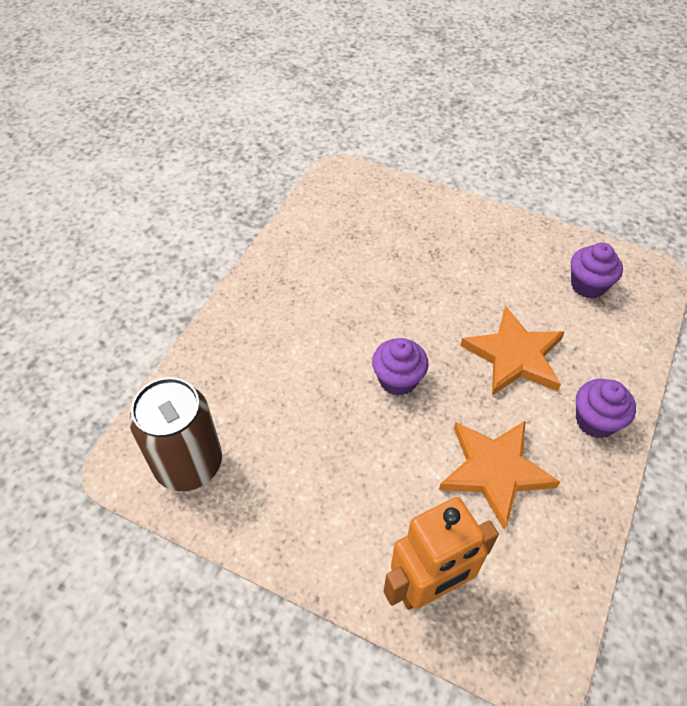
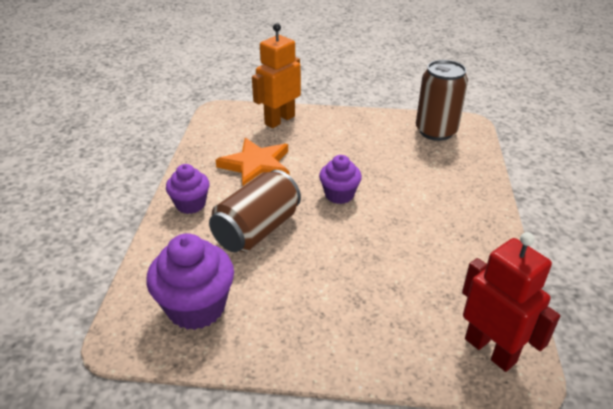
camera: 160 degrees right, 15 degrees down
(350, 191) = (490, 350): none -> red robot
(514, 356) = (257, 230): orange star -> brown can
(588, 285) = (196, 307): purple cupcake -> purple cupcake, size x1.61

